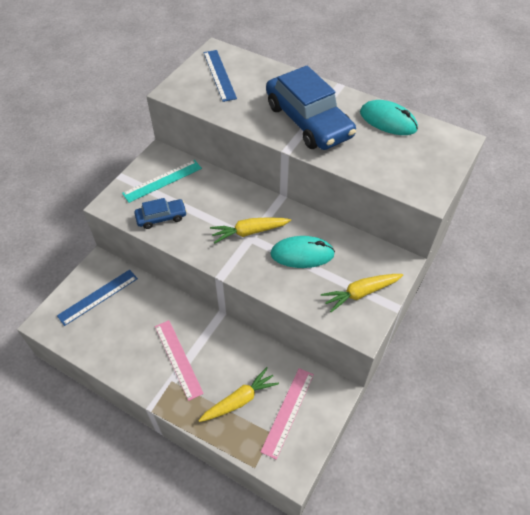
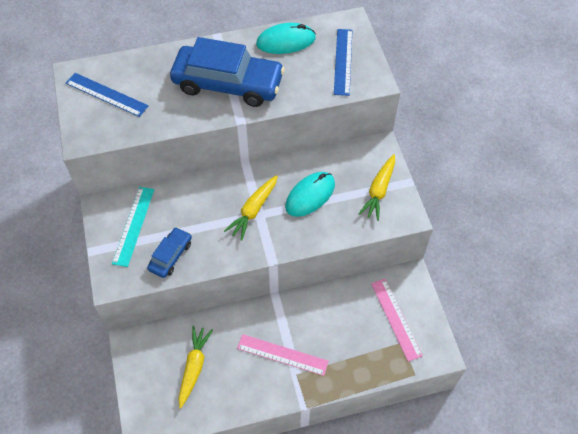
camera: 45 degrees left, 5 degrees up
(98, 297) = (163, 368): blue ruler -> blue ruler (343, 61)
(239, 400) = (357, 342): yellow carrot -> yellow carrot (194, 367)

